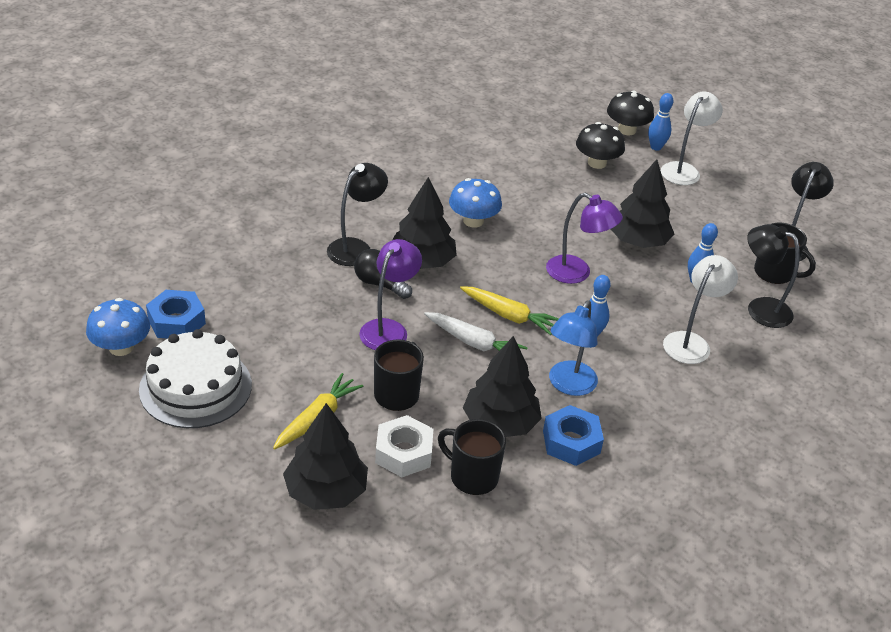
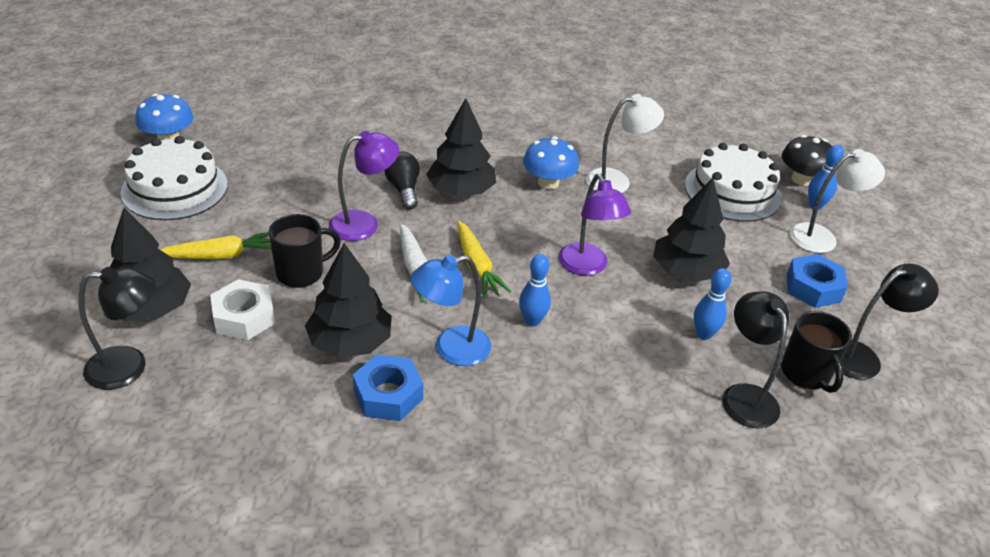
camera: 40 degrees right, 0 degrees up
(176, 321) = (226, 141): blue nut -> blue nut (813, 288)
(356, 248) = (422, 156): black lamp -> black lamp (129, 367)
(472, 477) = (268, 368): black mug -> none
(597, 163) = (732, 191): black mushroom -> white cake
(691, 342) = (623, 382): white lamp -> white lamp (617, 181)

